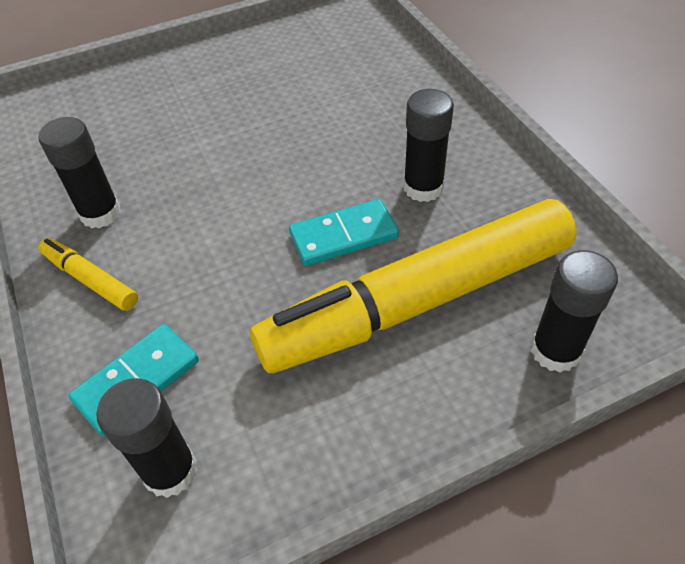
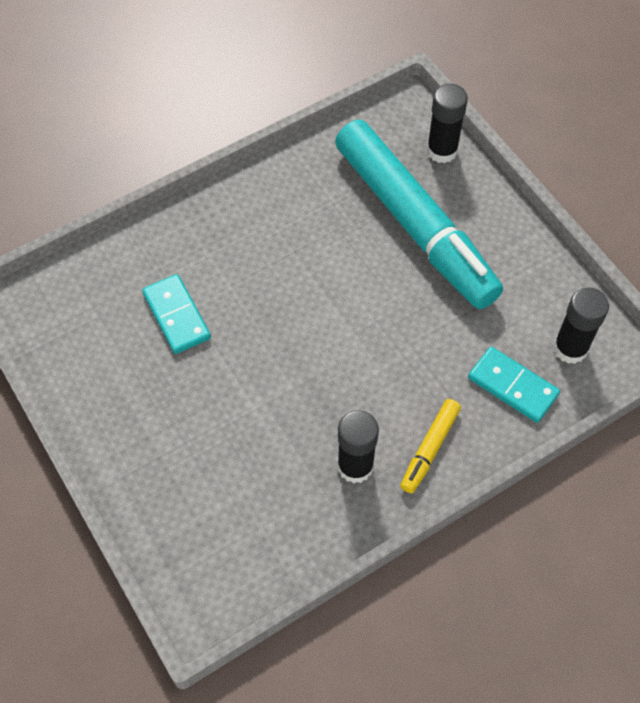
camera: 100 degrees left, 10 degrees up
(343, 235) = (358, 275): turquoise domino -> turquoise domino (176, 316)
(418, 301) = (415, 224): yellow marker -> turquoise marker
(423, 188) = (300, 226): black glue stick -> none

